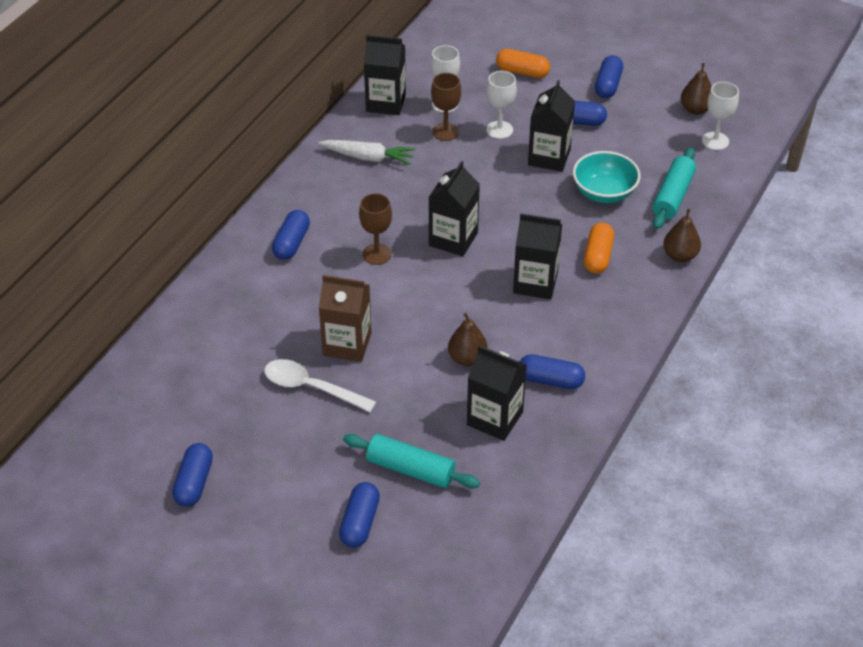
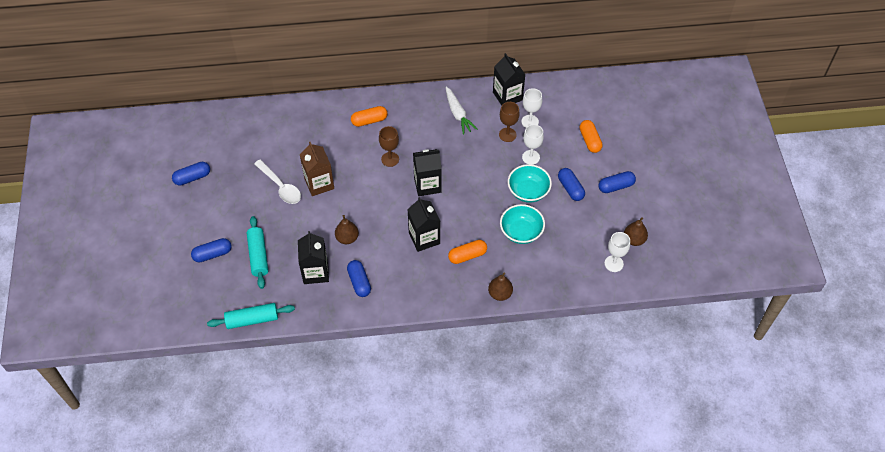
camera: 55 degrees right, 10 degrees up
(291, 243) = (369, 120): blue capsule -> orange capsule
(311, 388) = (280, 186): white spoon -> white spoon turned 150 degrees clockwise
(549, 157) = (528, 191): black carton -> turquoise bowl
(673, 196) = (546, 266): turquoise rolling pin -> turquoise rolling pin (252, 319)

